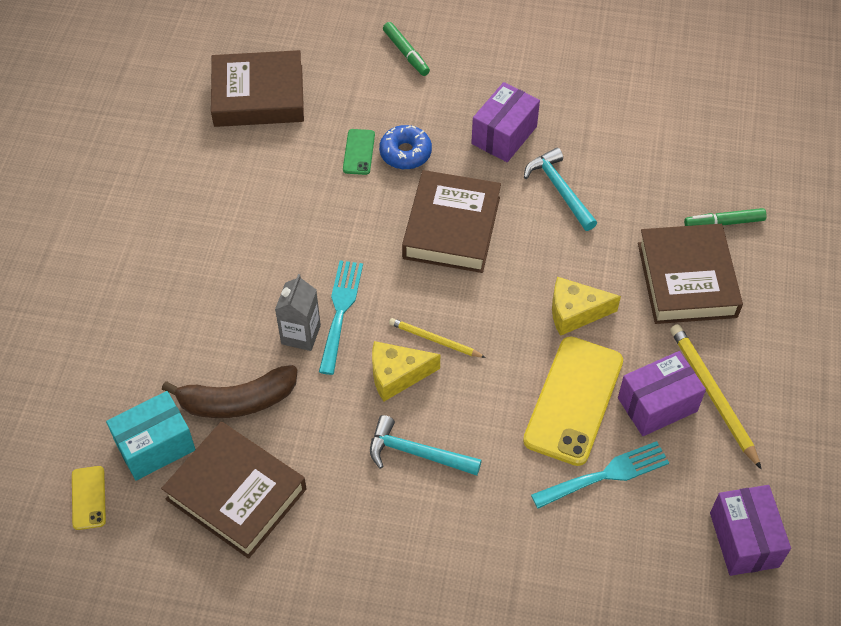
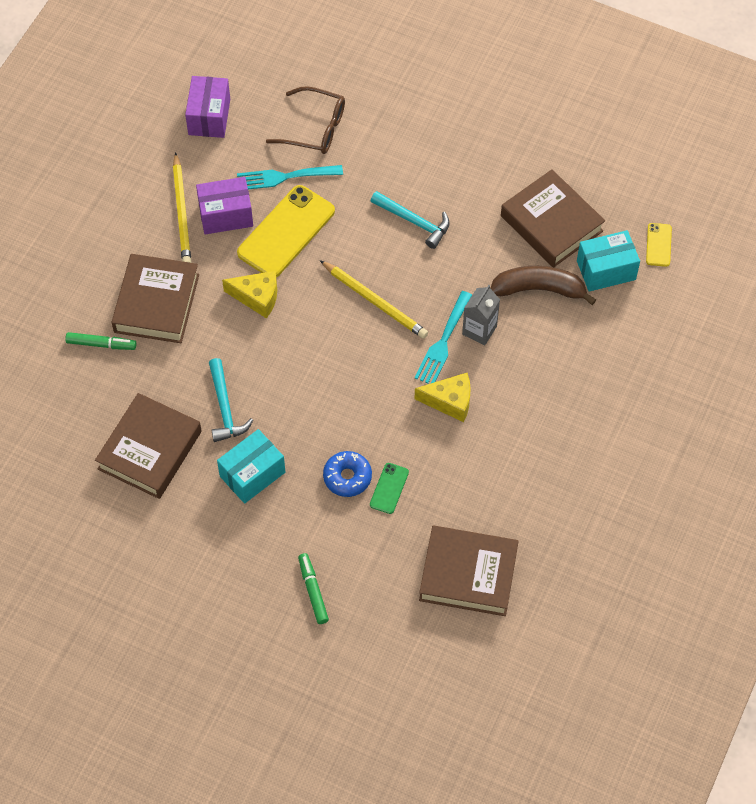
camera: 165 degrees left, 5 degrees up
(397, 375) = (412, 281): yellow cheese -> yellow cheese (449, 401)
(434, 340) = (375, 301): yellow pencil -> yellow pencil, size x1.63
(451, 227) = (330, 394): brown book -> brown book (150, 450)
(504, 135) = (252, 474): purple box -> turquoise box
(593, 558) = (315, 128): none -> brown glasses

